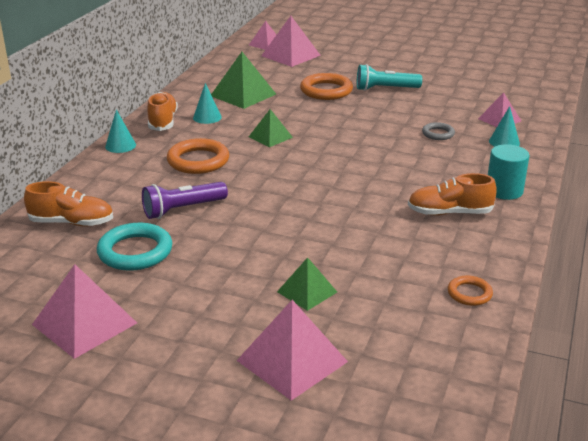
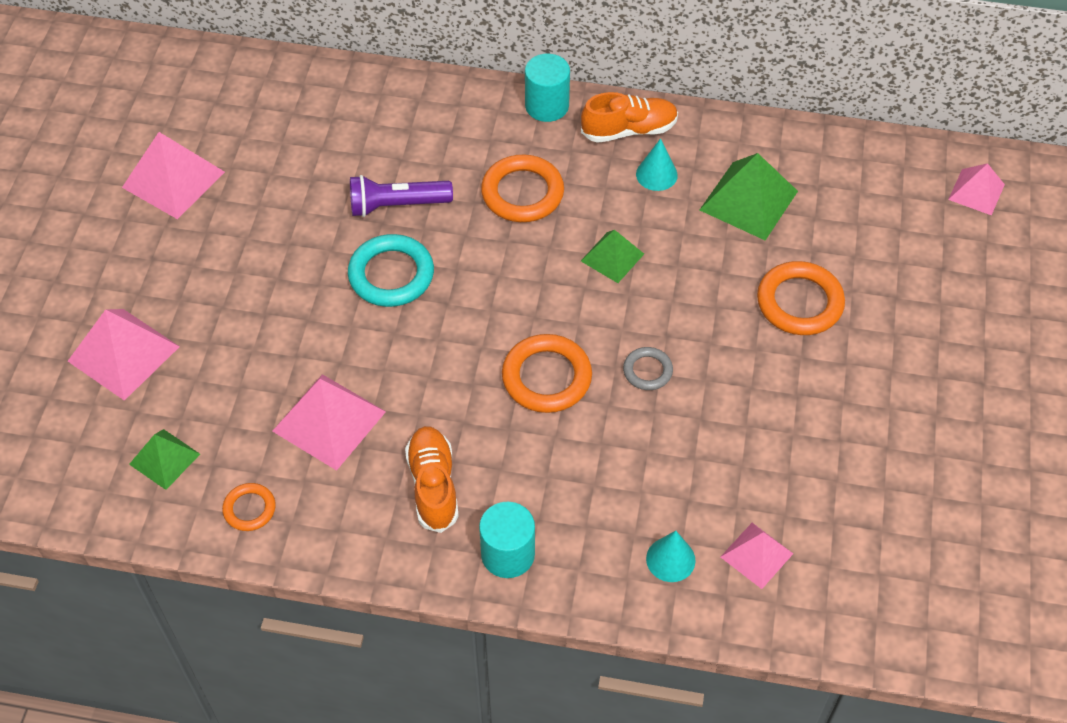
camera: 80 degrees right, 25 degrees up
(72, 223) = (353, 115): orange shoe -> none
(120, 145) = (547, 106): turquoise cone -> turquoise cylinder
(135, 251) = (301, 185): turquoise ring -> turquoise ring (391, 275)
(183, 209) = (397, 205): purple flashlight -> purple flashlight turned 60 degrees counterclockwise
(291, 55) = (936, 234): pink pyramid -> pink pyramid (329, 421)
(307, 292) = (240, 350): green pyramid -> green pyramid (164, 459)
(364, 166) = (546, 377): none -> orange ring
(385, 89) = (834, 383): turquoise flashlight -> none
(438, 134) = (677, 466): grey ring -> grey ring (647, 371)

